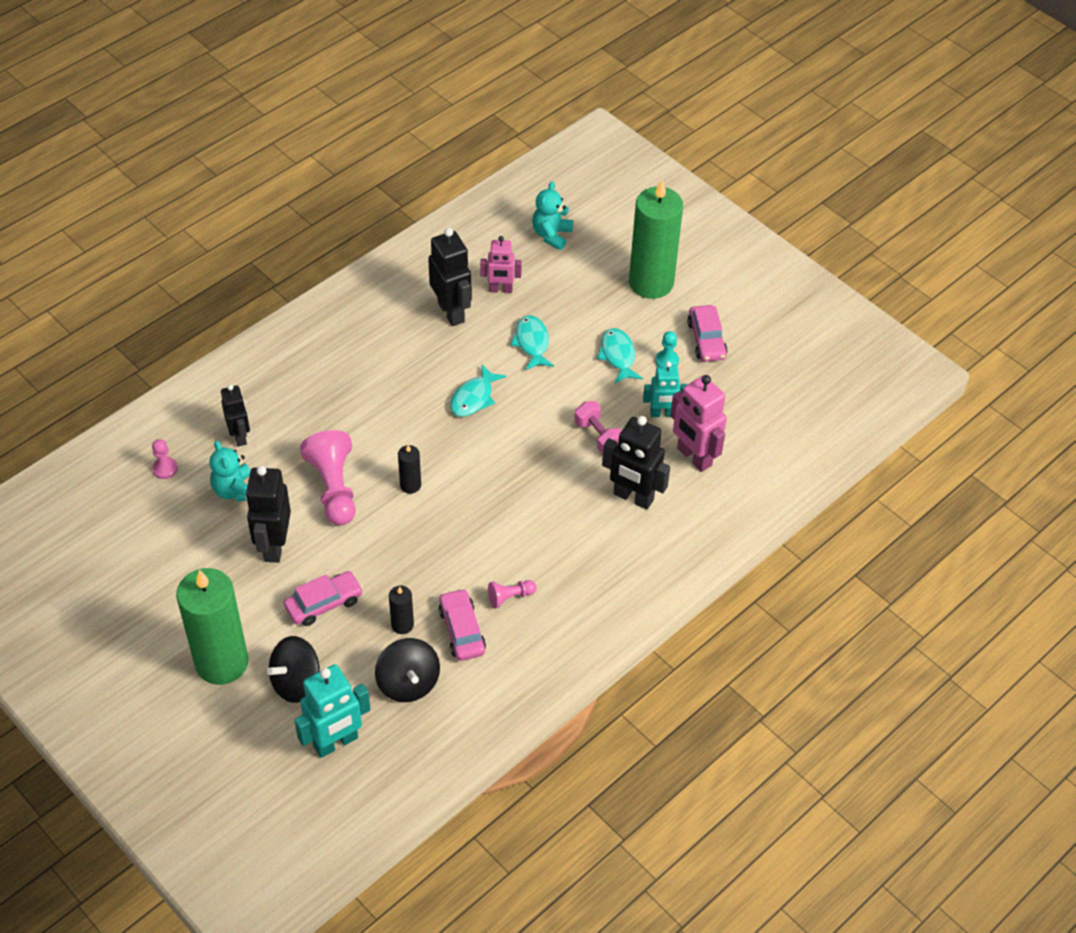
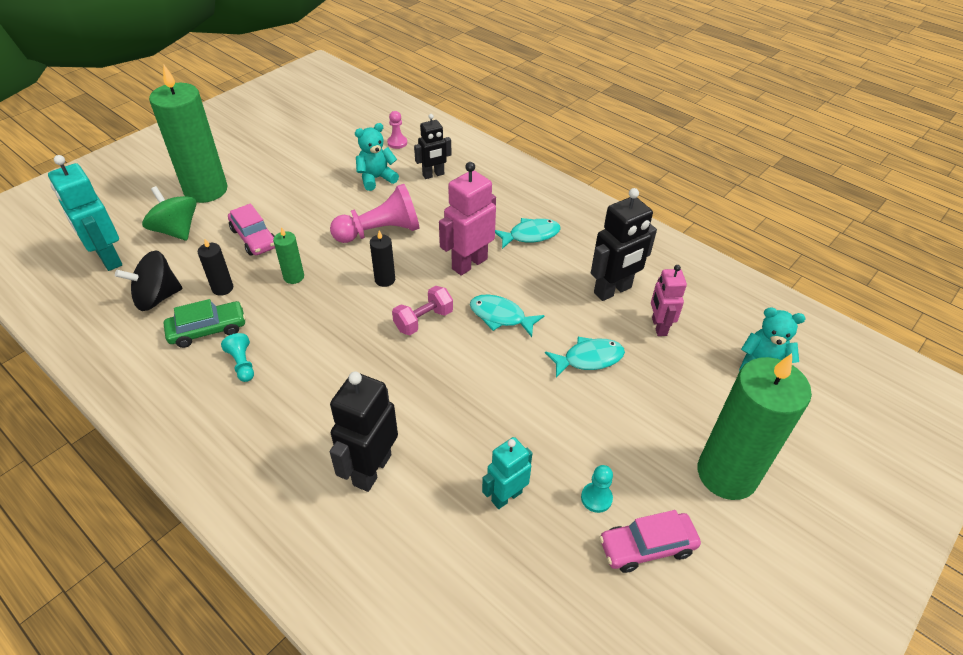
camera: 85 degrees right, 5 degrees down
(274, 546) = (318, 204): black robot -> none
(296, 682) = (176, 230): black spinning top -> green spinning top
(394, 563) = (294, 277): none -> green candle
(462, 630) = (208, 330): pink car -> green car
(510, 597) = (242, 364): pink pawn -> turquoise pawn
(598, 436) = (461, 429): pink dumbbell -> pink dumbbell (423, 320)
(618, 356) = (591, 443): turquoise fish -> turquoise fish (530, 235)
(662, 414) = (506, 496): turquoise robot -> turquoise robot turned 60 degrees clockwise
(694, 457) = (438, 537): pink robot -> pink robot (469, 263)

